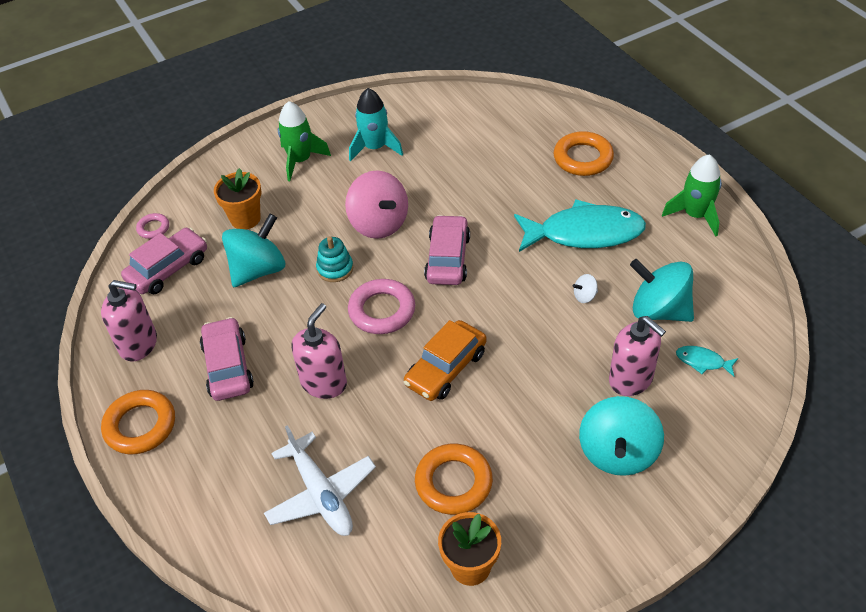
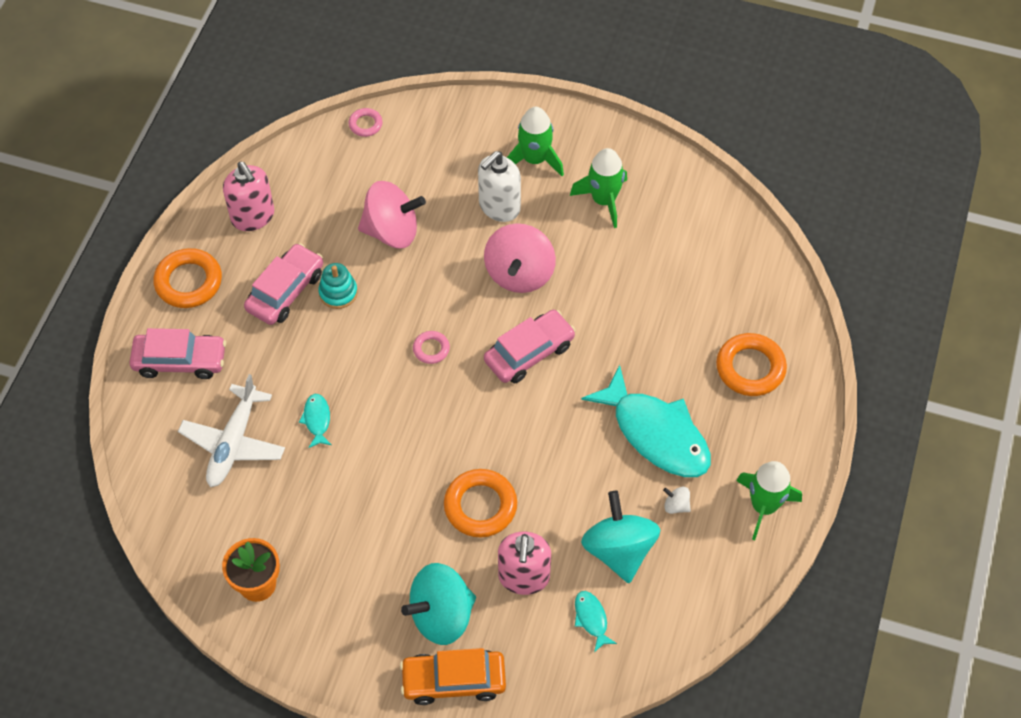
camera: 45 degrees right, 10 degrees up
(168, 269) = (336, 171): pink car -> pink car (180, 361)
(245, 219) = (434, 176): orange flower pot -> none
(258, 270) = (392, 231): turquoise spinning top -> pink spinning top
(313, 201) = (499, 207): none -> white soap dispenser
(324, 383) = (328, 366): pink soap dispenser -> none
(335, 269) = (442, 282): turquoise stacking toy -> turquoise stacking toy (338, 293)
(363, 421) = (317, 420): none -> turquoise fish
(375, 148) = (603, 200): turquoise rocket -> green rocket
(382, 310) = (431, 349): pink ring -> pink ring, size x0.53
(446, 368) = (415, 437): orange car -> orange car (454, 680)
(453, 482) = (317, 521): orange ring -> orange ring (480, 506)
(585, 296) = (582, 483): white spinning top -> white spinning top (676, 505)

